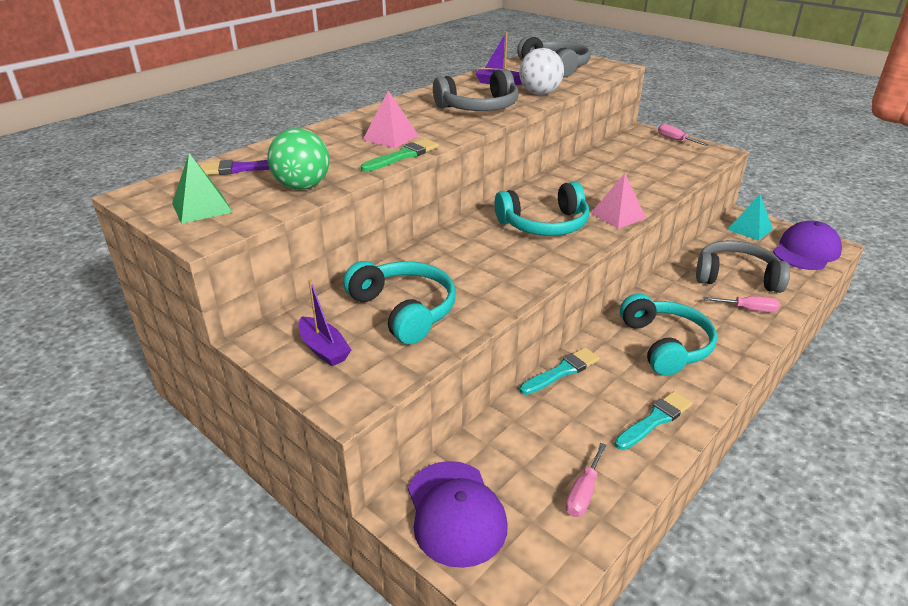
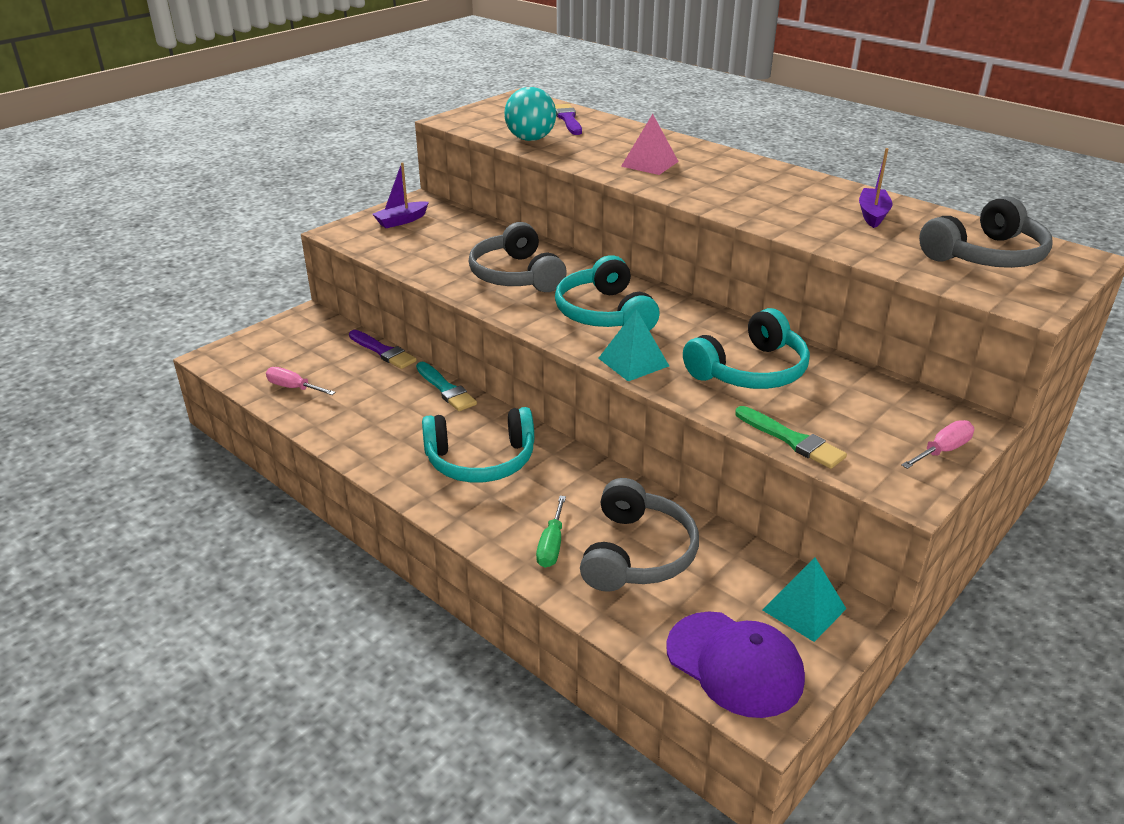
camera: 90 degrees right, 0 degrees up
(202, 207) = (495, 115): green pyramid -> none
(302, 186) = (530, 139): green ball -> turquoise ball
(403, 156) = (600, 170): green brush -> green brush (792, 440)
(404, 310) = (446, 246): turquoise headphones -> turquoise headphones (750, 371)
(455, 512) = (297, 334): purple cap -> none
(479, 107) = (760, 202): grey headphones -> grey headphones (516, 275)
(494, 424) = (383, 351): none -> purple brush
(539, 93) = (837, 238): white ball -> none
(618, 215) = (633, 362): pink pyramid -> turquoise pyramid
(655, 420) = (364, 435): turquoise brush -> none
(748, 309) = (551, 545): pink screwdriver -> green screwdriver

